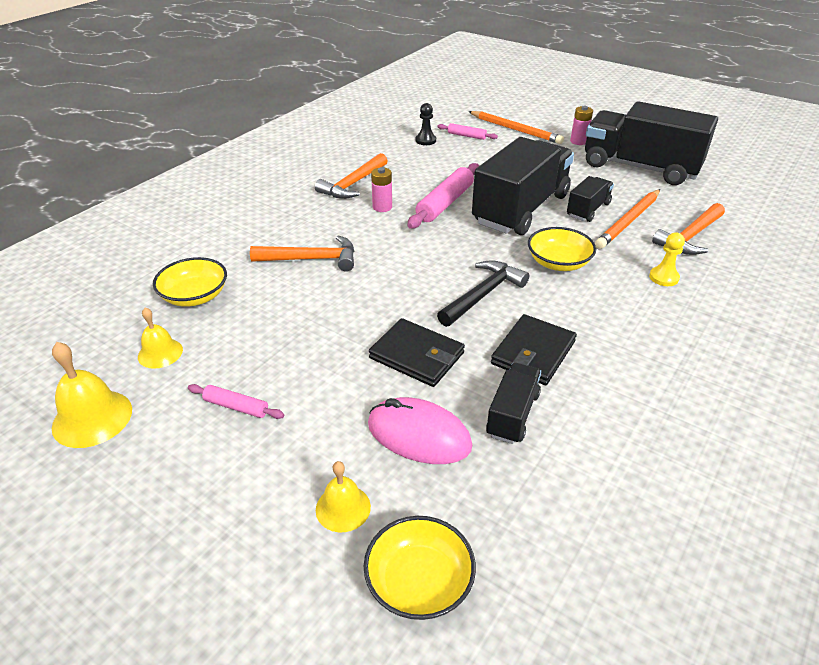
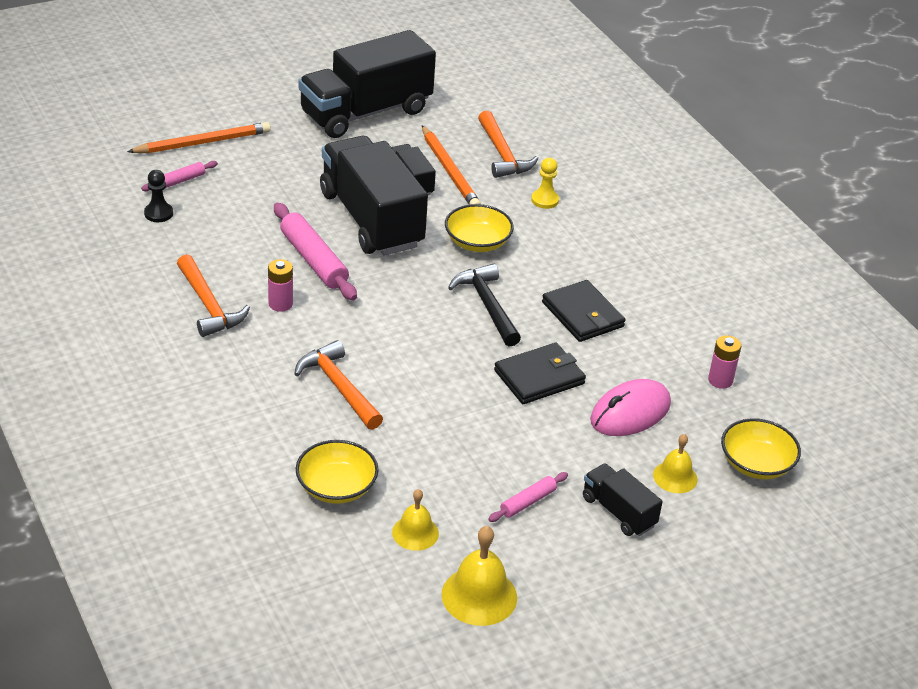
camera: 65 degrees left, 0 degrees up
(312, 259) = (338, 387): orange hammer -> orange hammer turned 60 degrees counterclockwise
(512, 414) = (641, 357): black truck -> black truck (618, 512)
(578, 141) = (275, 118): pink battery -> pink battery (720, 380)

